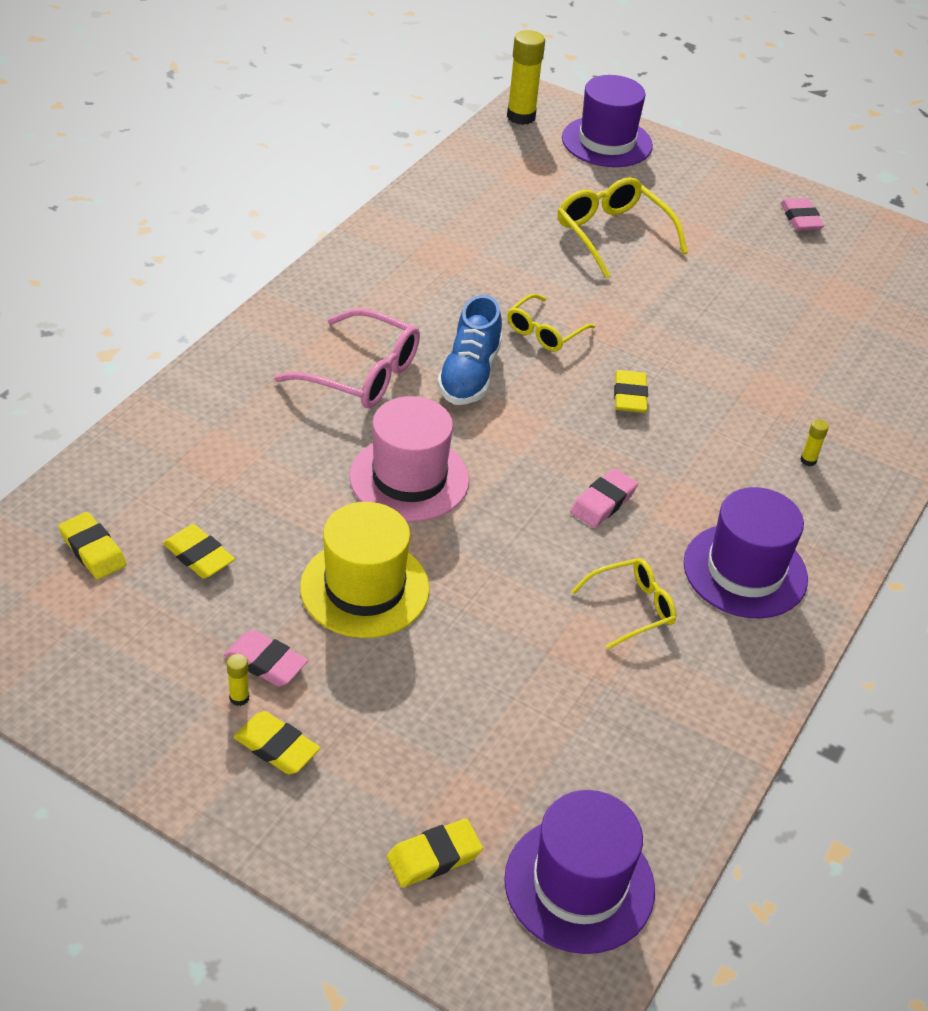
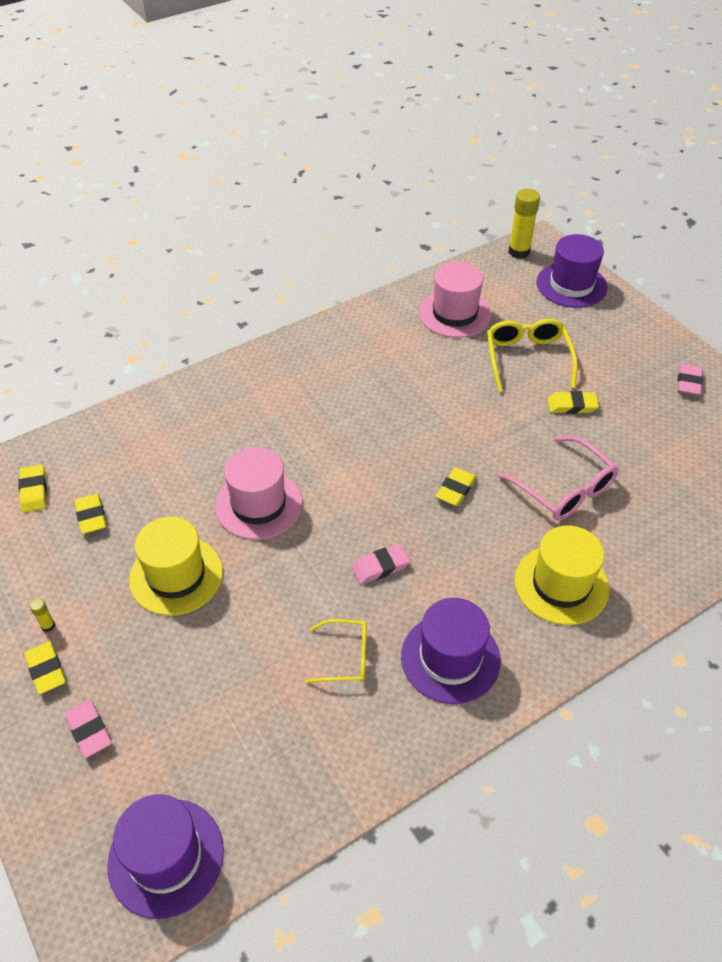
camera: 30 degrees right, 5 degrees up
(266, 662) = (80, 607): pink eraser -> pink eraser (89, 730)
(362, 374) = (279, 418): pink glasses -> pink glasses (564, 489)
(434, 857) = (87, 792): yellow eraser -> yellow eraser (572, 405)
(469, 375) = (351, 439): blue shoe -> none
(493, 203) = (454, 313): none -> pink hat
(544, 332) = (426, 421): yellow glasses -> none
(808, 460) = (561, 584): yellow glue stick -> yellow hat

